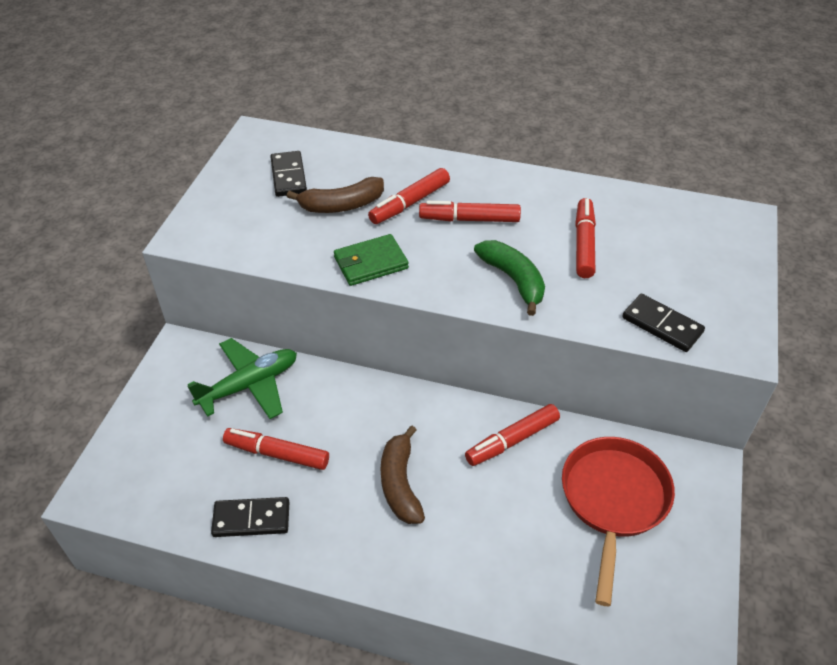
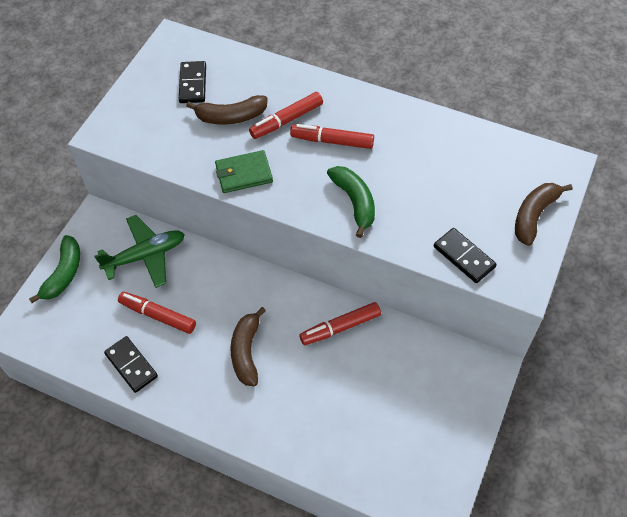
camera: 10 degrees right, 10 degrees up
(145, 418) = (64, 273): none -> green banana
(251, 519) = (131, 365): black domino -> black domino turned 45 degrees clockwise
(584, 244) = (421, 175): red marker -> none
(613, 500) = (407, 386): red pan -> none
(729, 273) = (534, 216): none -> brown banana

